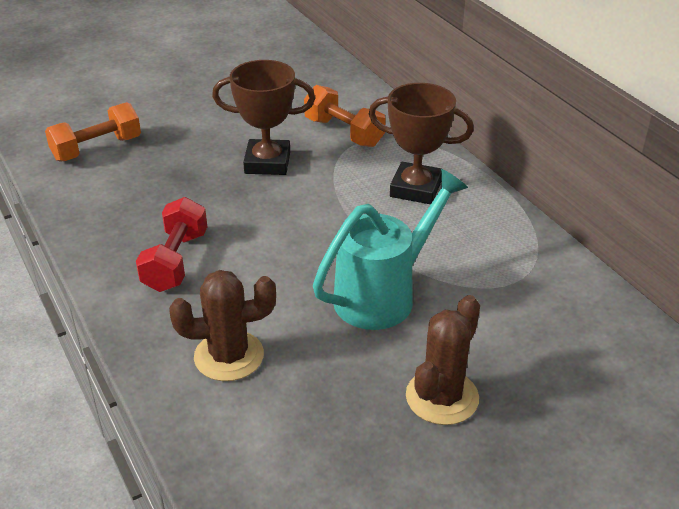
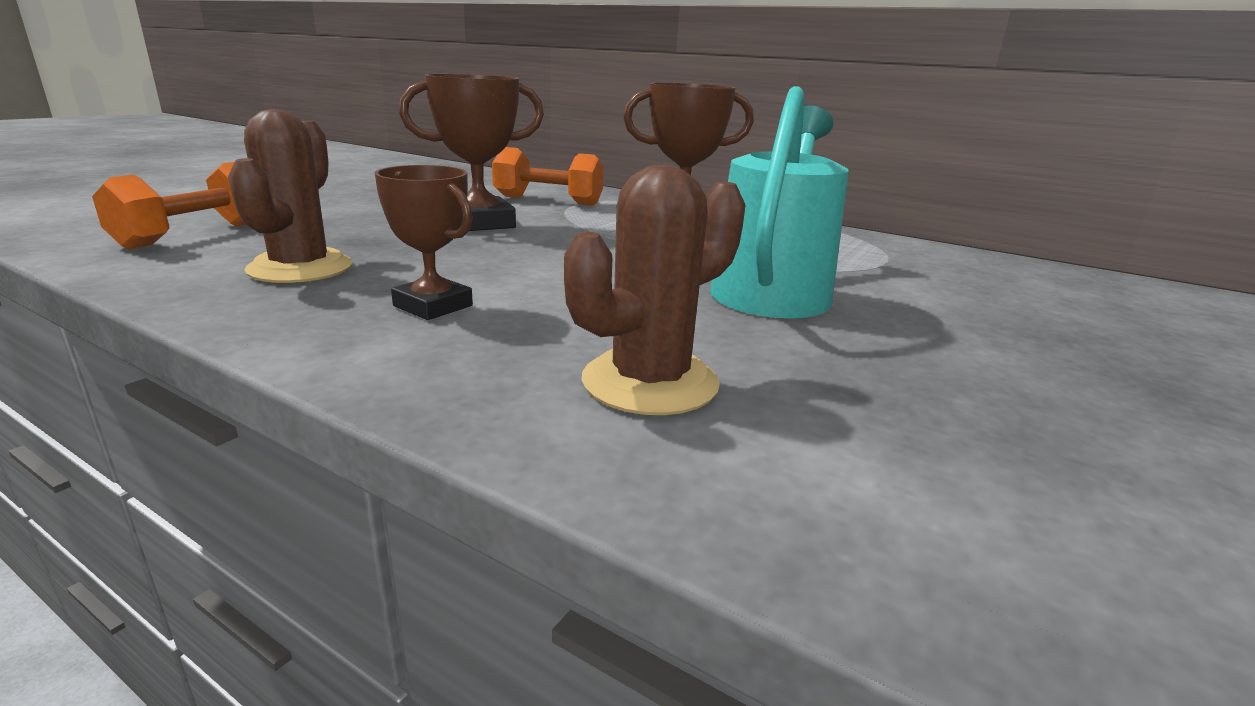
camera: 30 degrees left, 15 degrees down
(175, 261) = (433, 306): red dumbbell -> brown trophy
(442, 397) = (1000, 355): brown cactus -> brown cactus (300, 268)

